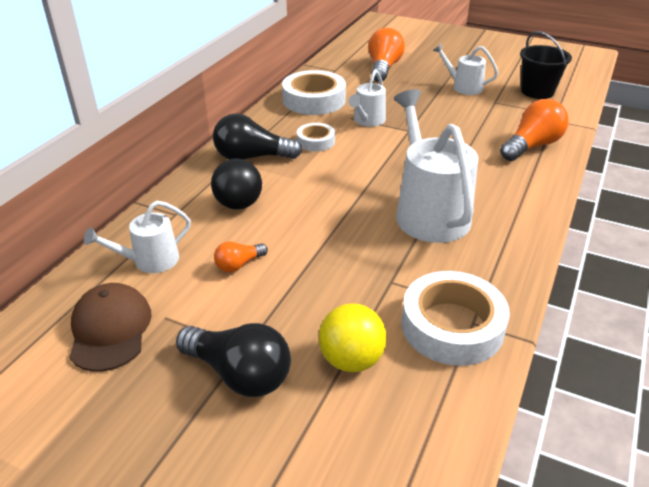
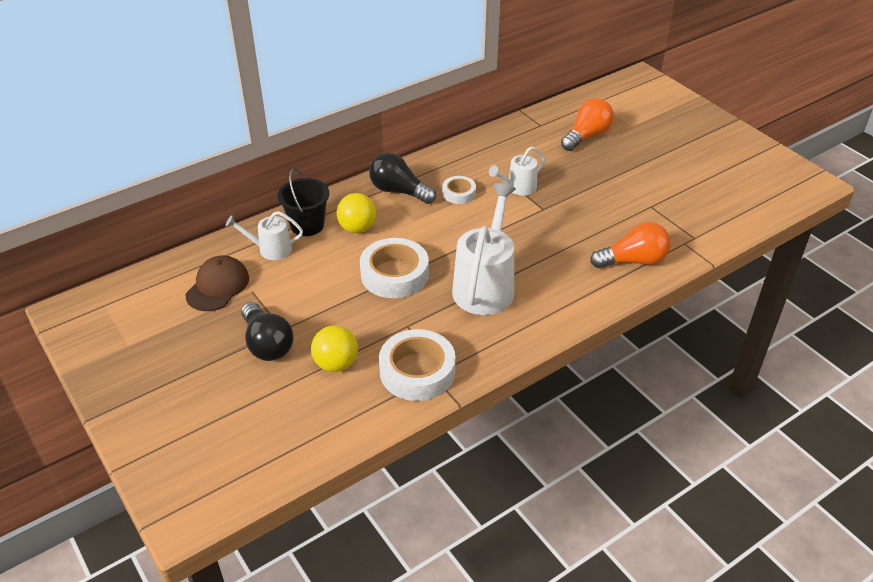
camera: 30 degrees right, 5 degrees up
(238, 204) = (357, 228): black ball -> yellow ball
(239, 264) = (321, 274): orange light bulb -> none
(314, 100) = (493, 152): white tape -> white tape (394, 274)
(463, 87) = (639, 181): white watering can -> none
(537, 91) = (705, 208): black bucket -> black bucket (307, 225)

